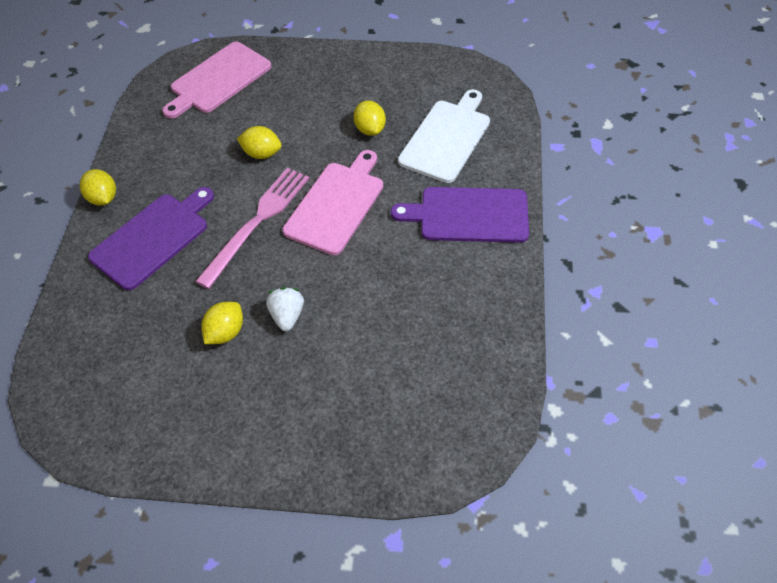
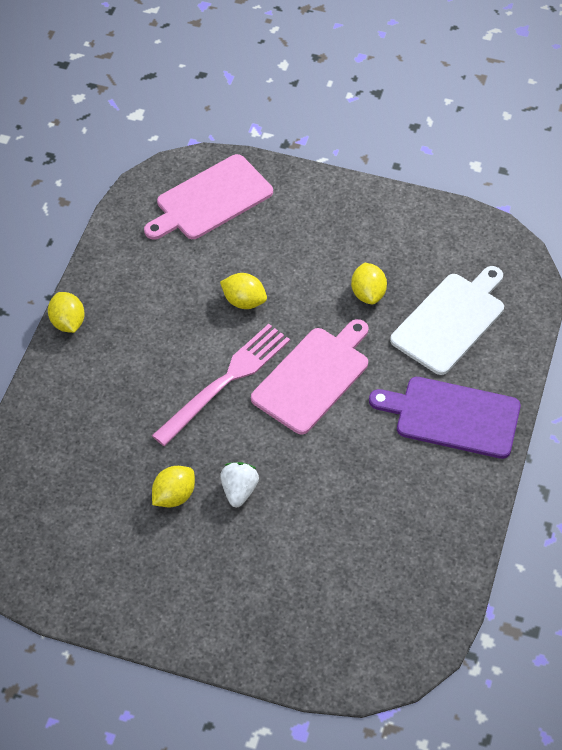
camera: 10 degrees right, 0 degrees up
(153, 238) = (114, 378): purple cutting board -> none

